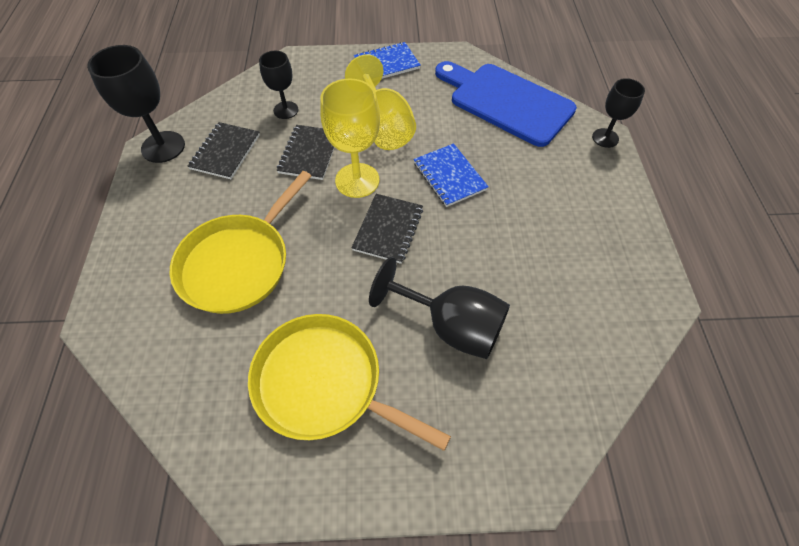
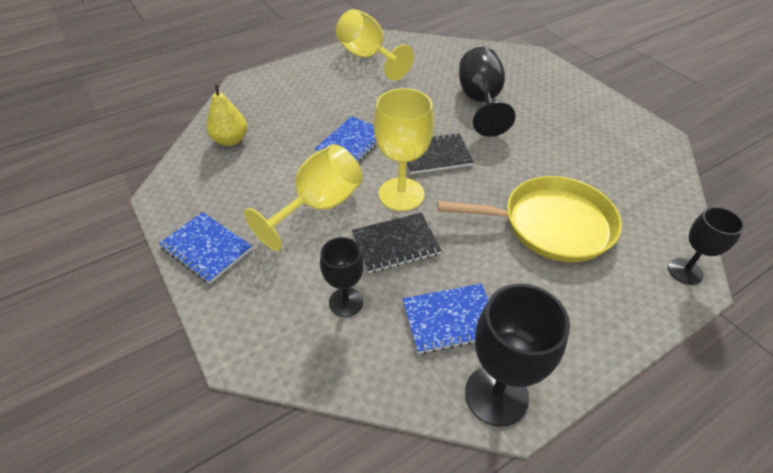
camera: 120 degrees left, 10 degrees down
(225, 152) = (450, 319): black notebook -> blue notebook
(324, 383) = (574, 136): yellow pan -> none
(506, 102) = (230, 140): blue cutting board -> yellow pear
(605, 138) = (249, 81): black goblet -> black goblet (685, 271)
(616, 258) = (368, 57): none -> yellow goblet

